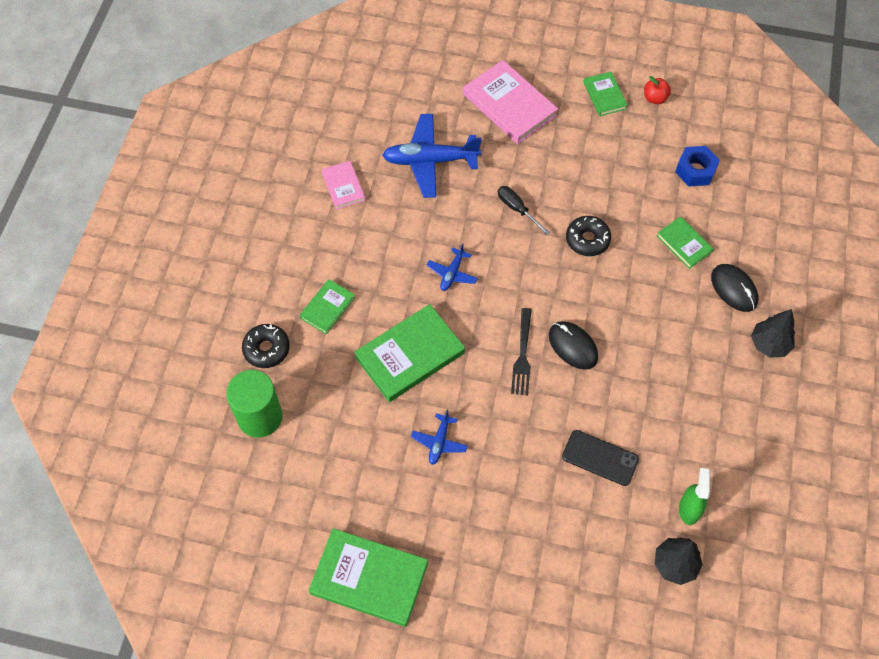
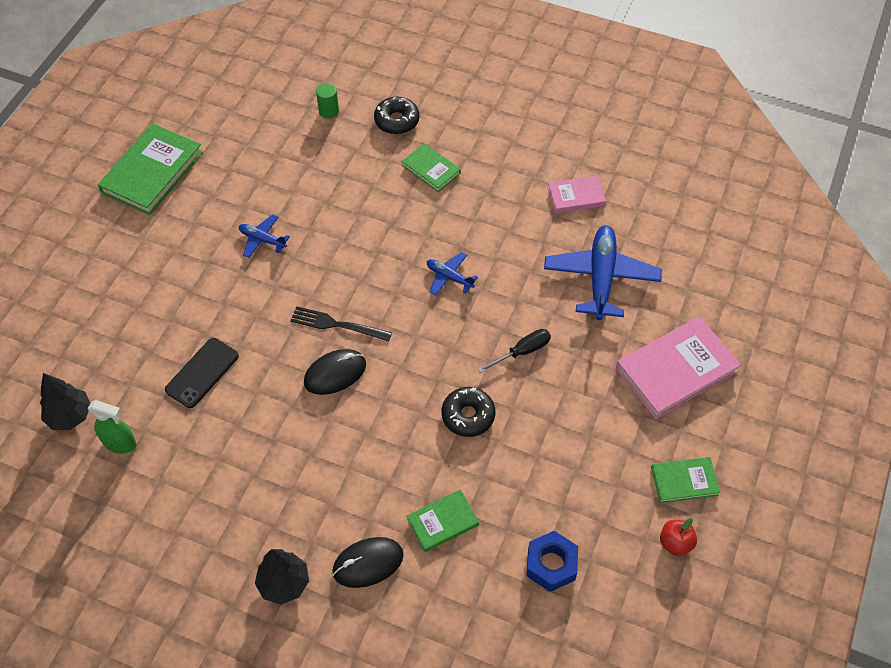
camera: 100 degrees right, 5 degrees down
(260, 417) = (329, 111): green cylinder -> green cylinder, size x0.48
(410, 355) = (362, 228): green book -> none

